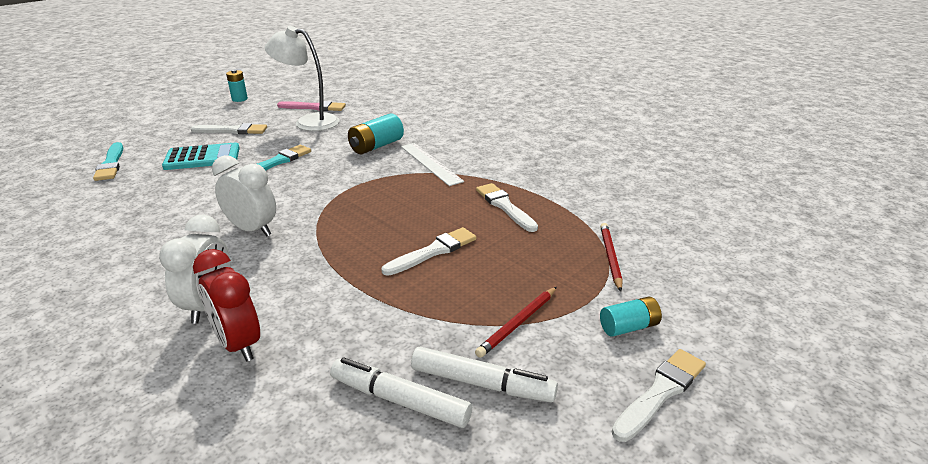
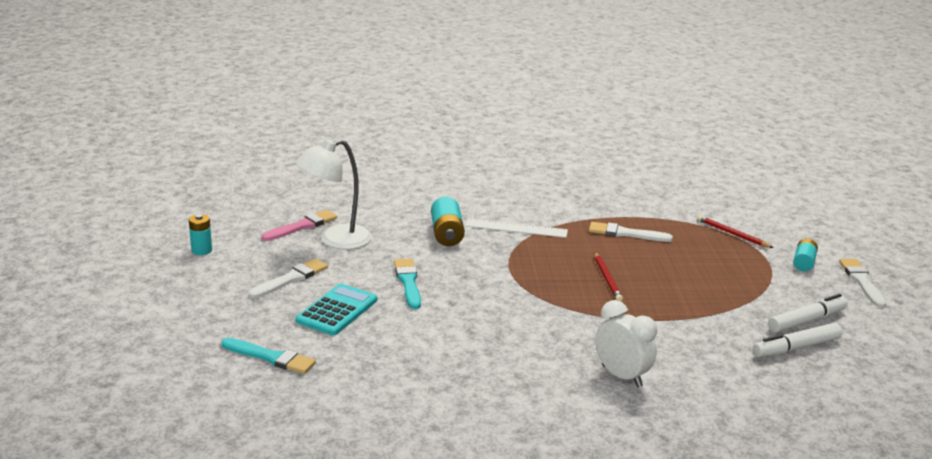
camera: 50 degrees left, 5 degrees down
(238, 344) = (683, 378): red clock -> none
(252, 229) = (526, 329): white clock -> none
(433, 251) = (653, 279): white brush -> none
(518, 323) = (765, 289): red pencil -> red pencil (607, 278)

